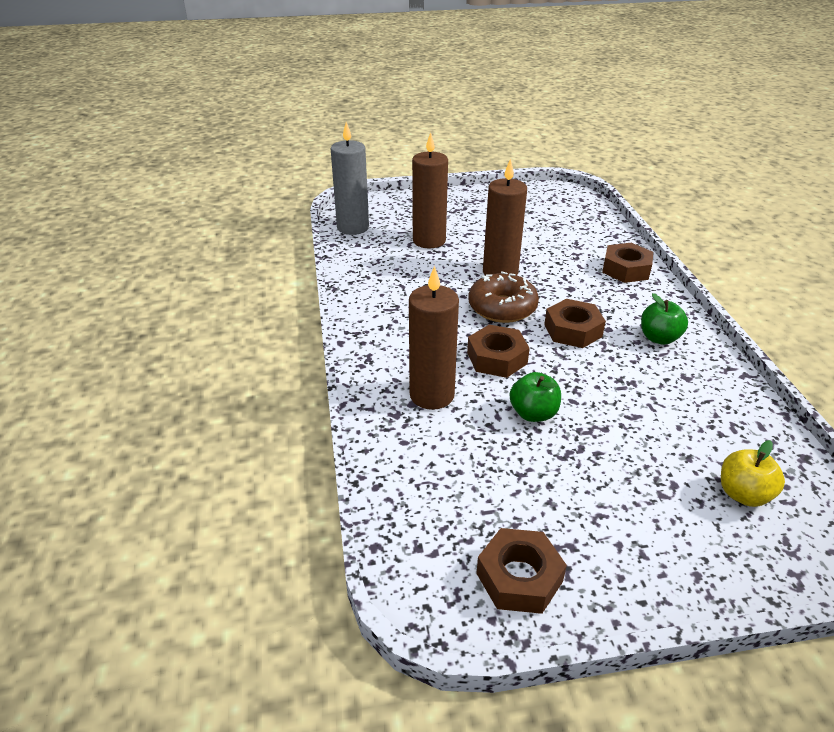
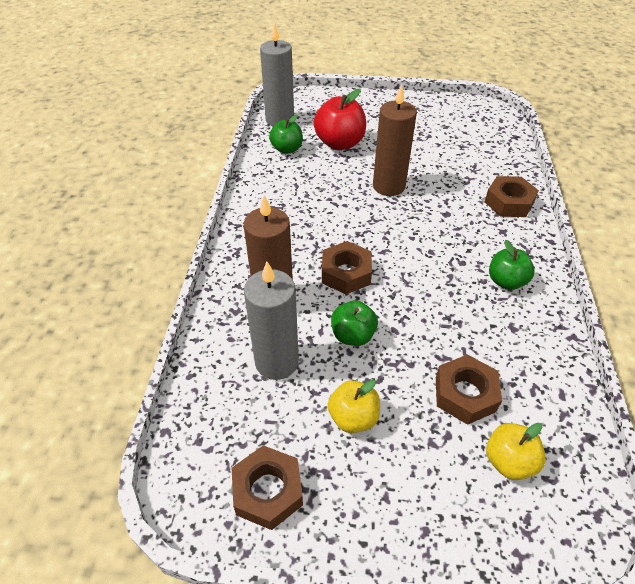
camera: 15 degrees right, 10 degrees up
(374, 254) = (287, 149): none -> green apple
(429, 241) = (339, 143): brown candle -> red apple
(466, 454) = (277, 362): none -> grey candle
(502, 307) = (374, 223): brown donut -> none
(572, 330) = (428, 258): brown nut -> brown nut (465, 394)
(572, 488) = (353, 417): none -> yellow apple

